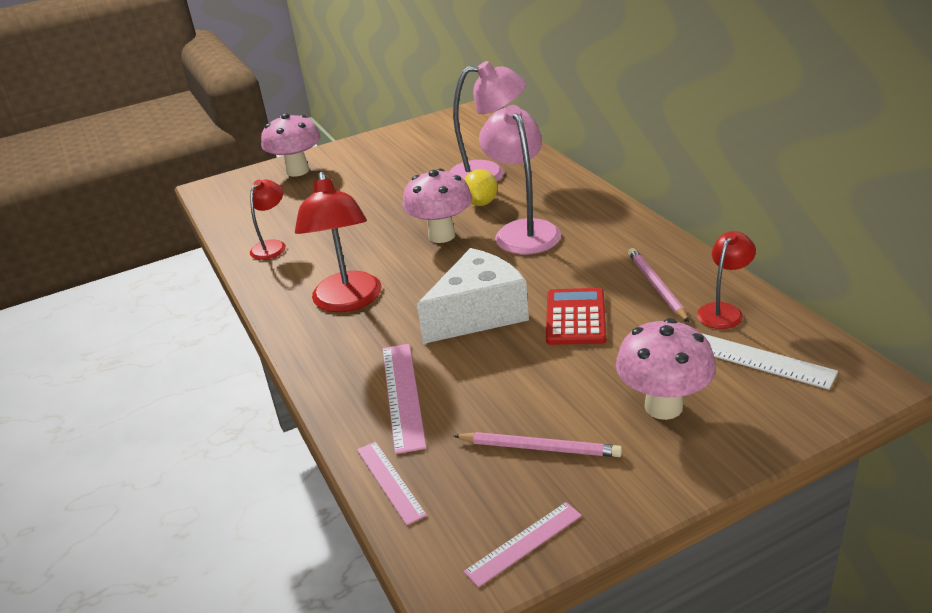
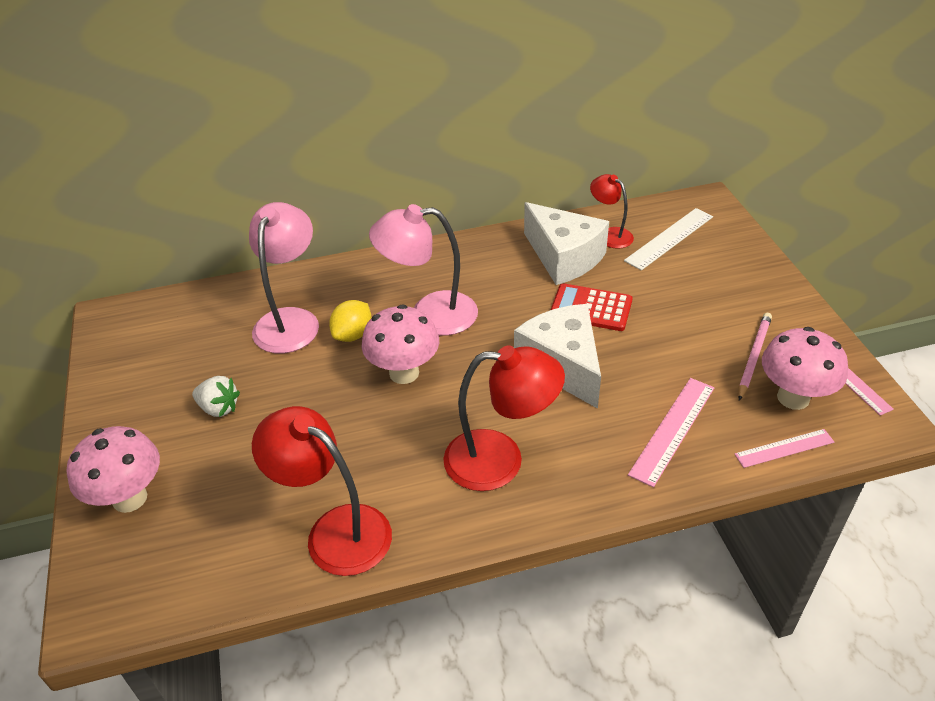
camera: 80 degrees left, 10 degrees up
(272, 246) = (335, 531): red lamp -> red lamp, size x1.76
(383, 175) = (219, 408): none -> white strawberry
(403, 395) = (672, 430): pink ruler -> pink ruler turned 60 degrees counterclockwise
(481, 203) = (353, 335): yellow lemon -> yellow lemon turned 75 degrees counterclockwise
(656, 286) = (563, 258): pink pencil -> white cheese
(663, 406) = (716, 288): pink mushroom -> pink mushroom (793, 397)

